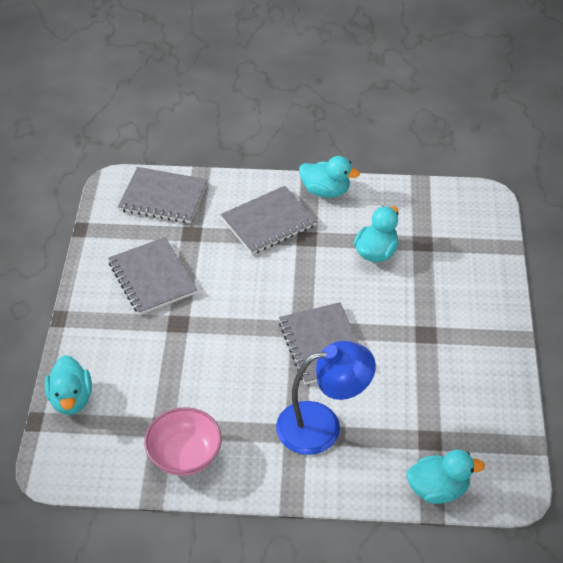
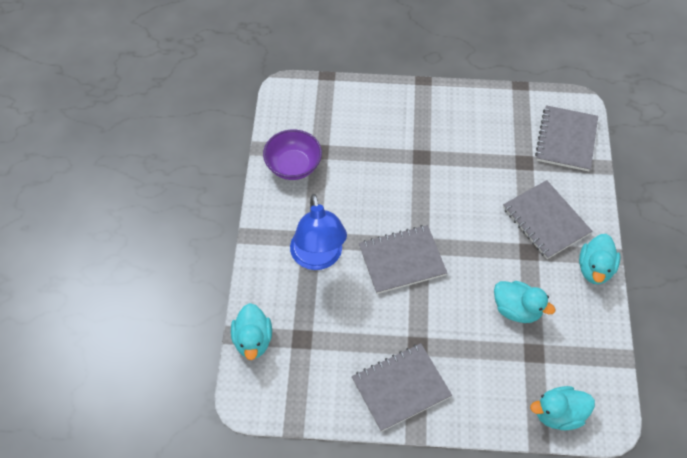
camera: 90 degrees right, 10 degrees up
(71, 399) = (346, 94): turquoise duck -> turquoise duck (558, 414)
(152, 278) = (469, 137): grey notebook -> grey notebook (401, 387)
(185, 455) = (293, 166): pink bowl -> purple bowl

